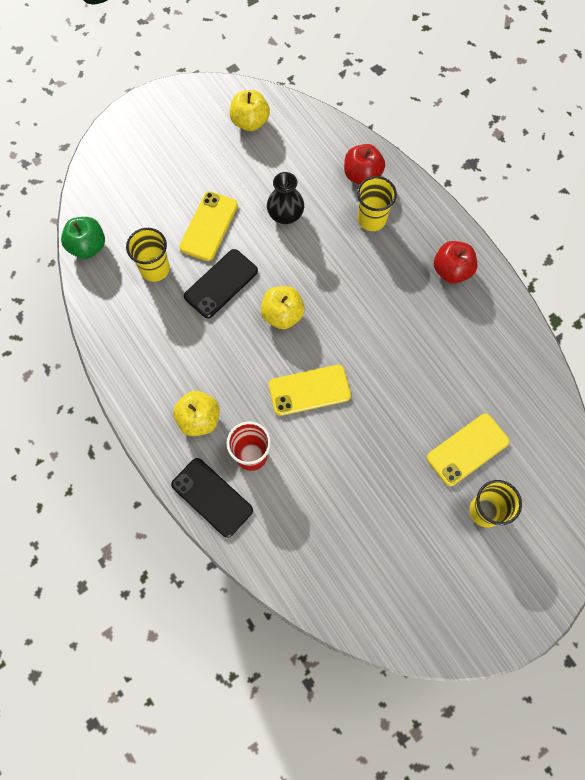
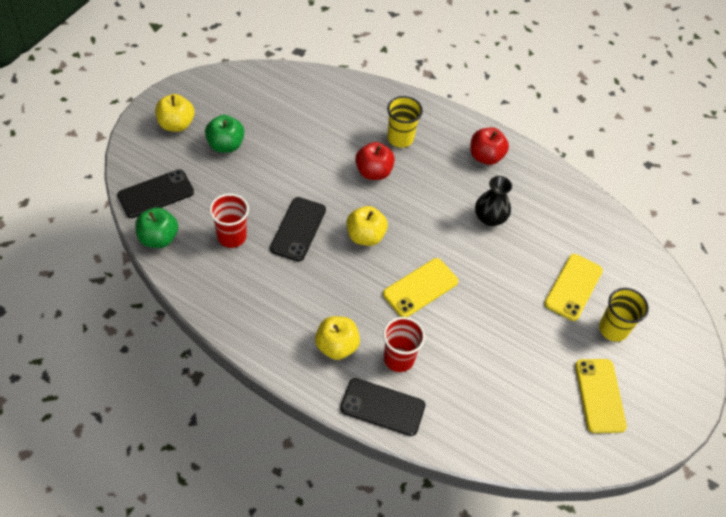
camera: 30 degrees left, 15 degrees down
(105, 199) = (156, 194): none -> black phone
(155, 269) = (232, 236): yellow cup -> red cup
(194, 168) = (225, 145): none -> green apple
(209, 226) = (263, 187): yellow phone -> yellow phone (599, 395)
(250, 122) = (256, 94): yellow apple -> yellow apple (176, 124)
(285, 214) = (325, 157): black vase -> black vase (490, 218)
(362, 175) = (374, 107): red apple -> red apple (373, 172)

